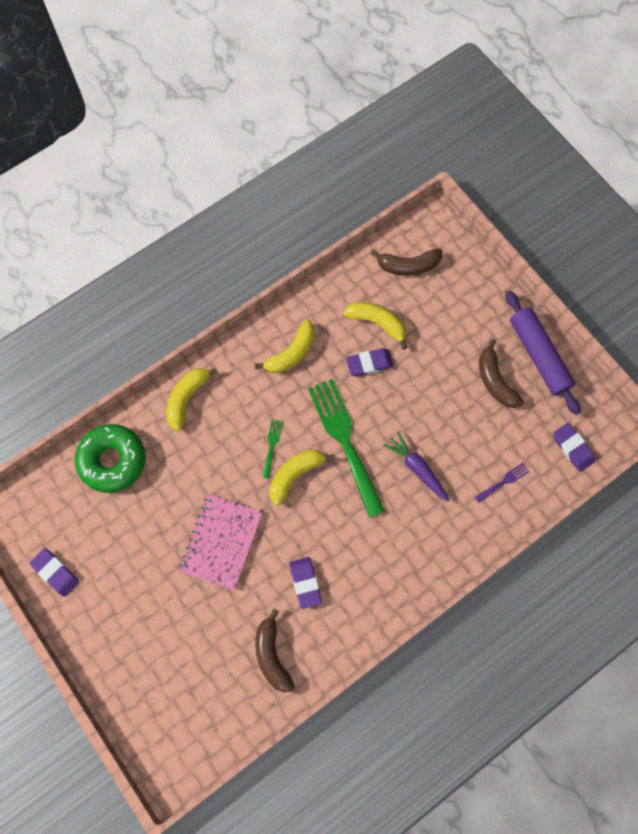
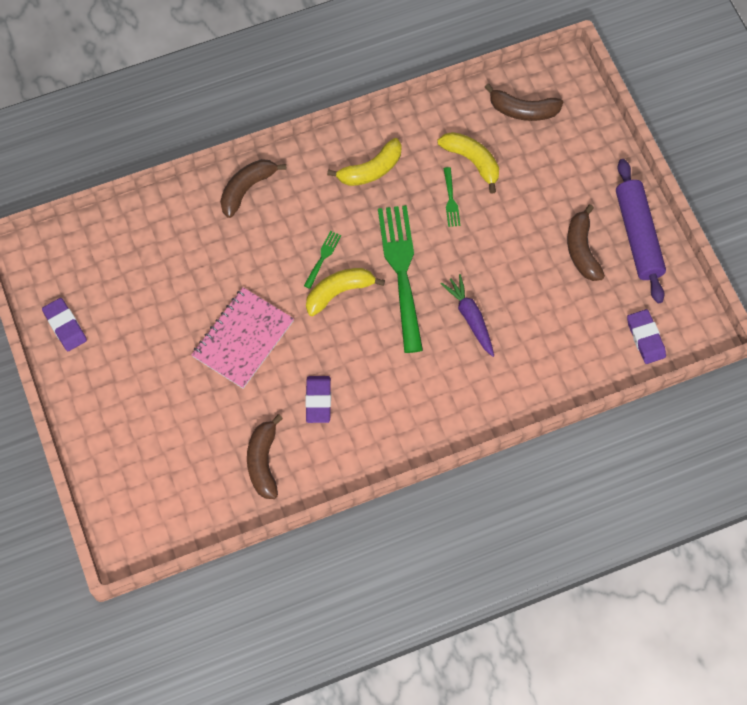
camera: 15 degrees right, 5 degrees down
(112, 460) = (153, 232): green donut -> none
(186, 398) = (247, 189): yellow banana -> brown banana
(369, 363) = (451, 200): purple eraser -> green fork
(503, 481) = (559, 353): purple fork -> none

